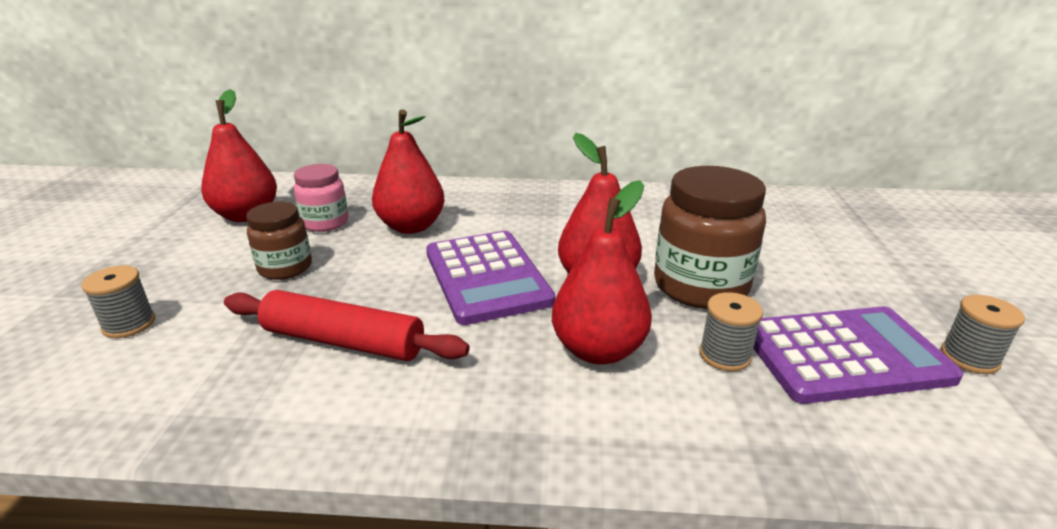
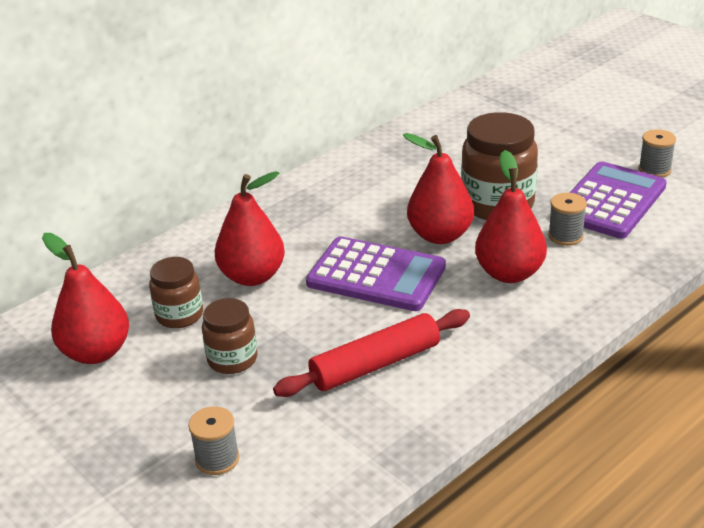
camera: 45 degrees left, 5 degrees up
(325, 223) = (179, 315): pink jar -> brown jar

